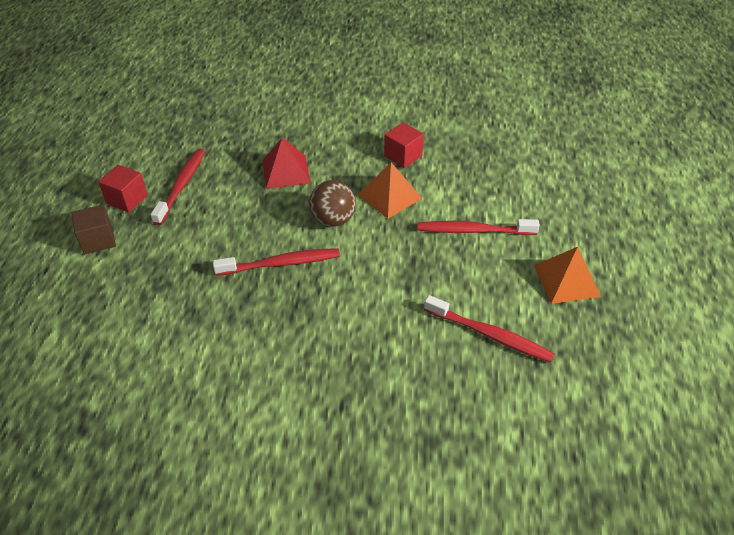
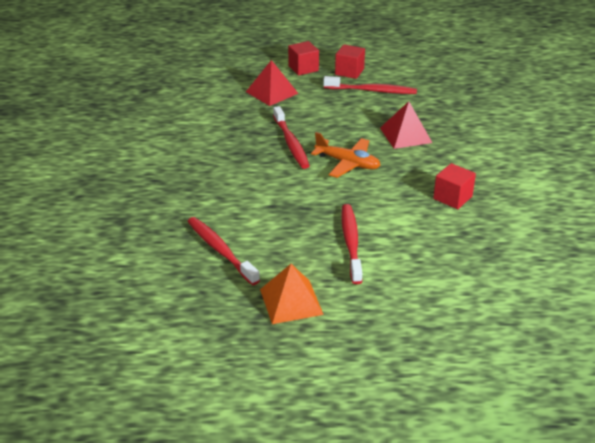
camera: 85 degrees right, 10 degrees down
(98, 240) = (303, 68): brown cube -> red cube
(150, 275) = (272, 92): none -> red pyramid
(333, 220) = (347, 163): brown ball -> orange plane
(389, 196) = (388, 192): orange pyramid -> none
(490, 335) = (220, 250): red toothbrush -> red toothbrush turned 120 degrees clockwise

